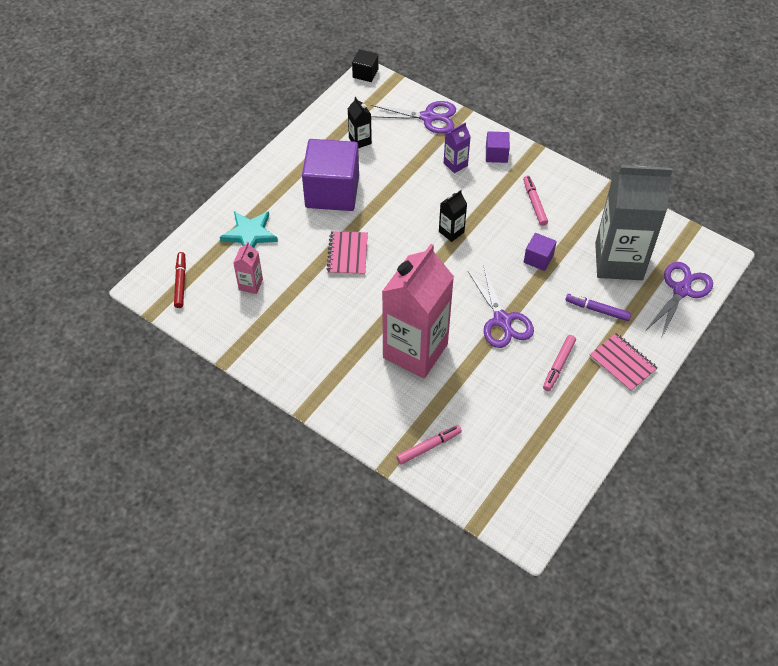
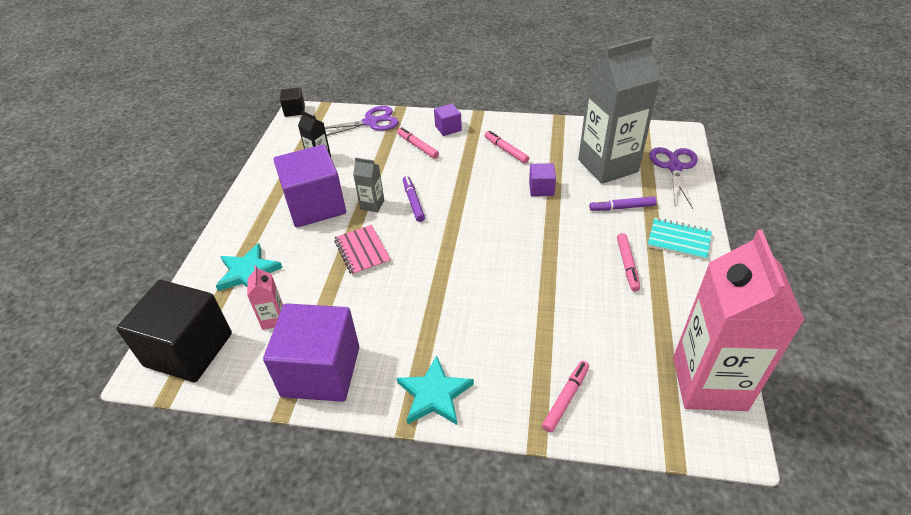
camera: 25 degrees left, 10 degrees down
(180, 282) = (189, 349): red marker -> black cube
(265, 343) = (321, 371): none -> purple cube
(336, 398) = (434, 394): none -> turquoise star
(380, 211) = (372, 204): none -> grey carton
(415, 351) = (486, 310): pink carton -> pink carton (709, 383)
(416, 224) = (413, 202): none -> purple marker
(451, 232) = (449, 196): black carton -> none
(455, 164) = (417, 146): purple carton -> pink marker
(502, 320) = (548, 249): purple scissors -> none
(622, 363) = (678, 240): pink notebook -> turquoise notebook

